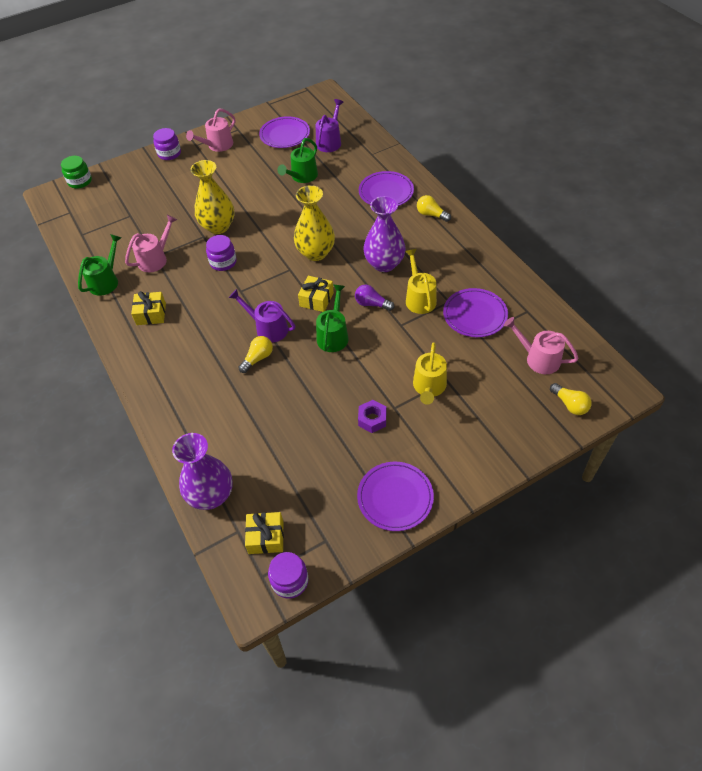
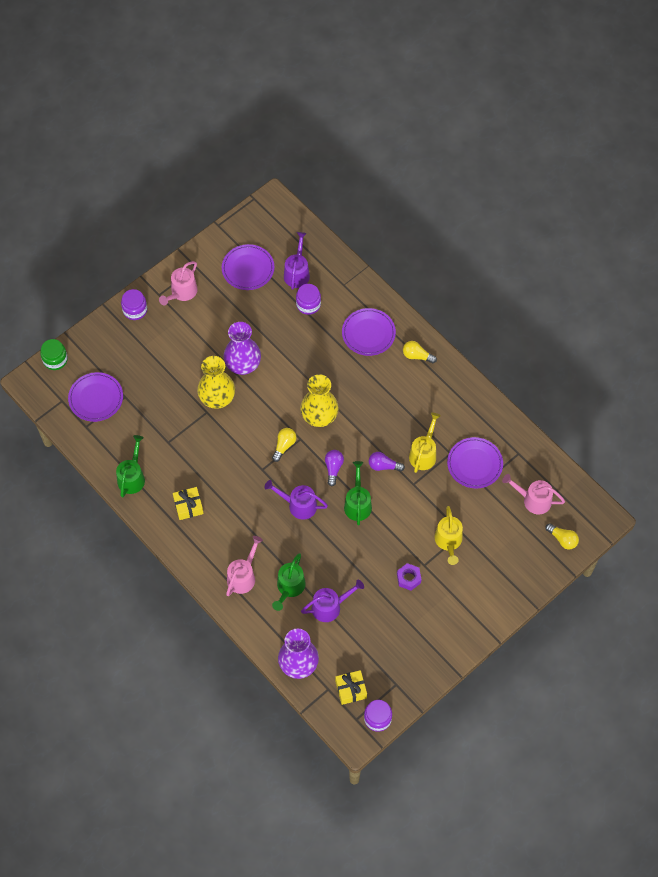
camera: 15 degrees left, 10 degrees up
(155, 259) = (170, 445): pink watering can -> pink watering can (243, 576)
(223, 262) = (235, 439): purple jar -> purple jar (308, 304)
(258, 358) = (298, 536): yellow light bulb -> yellow light bulb (284, 446)
(270, 436) = (330, 606): none -> purple watering can
(302, 177) = (281, 324): green watering can -> green watering can (289, 588)
(316, 299) = (333, 468): yellow gift -> purple light bulb
(384, 264) = (385, 420): purple vase -> purple vase (243, 365)
(395, 497) = (440, 641): purple plate -> purple plate (96, 398)
(419, 298) = (424, 453): yellow watering can -> yellow watering can turned 45 degrees clockwise

